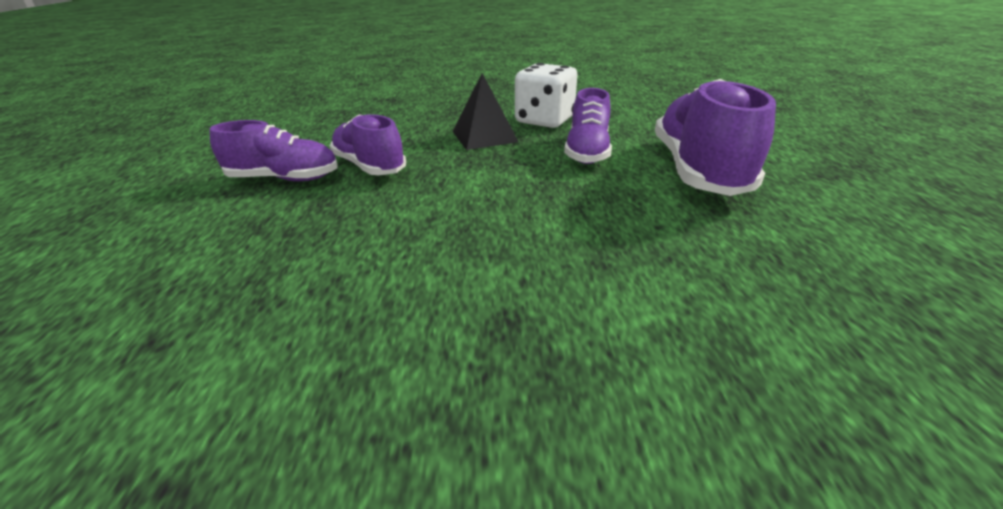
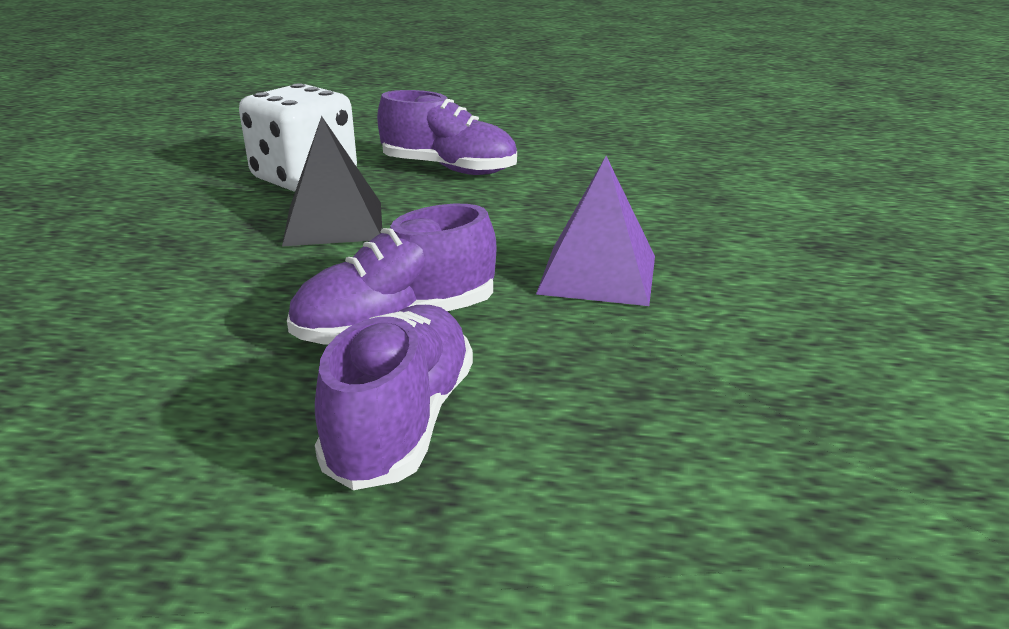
camera: 80 degrees left, 5 degrees down
(430, 213) = (598, 274): none -> purple pyramid
(698, 170) = (533, 132): purple shoe -> none

